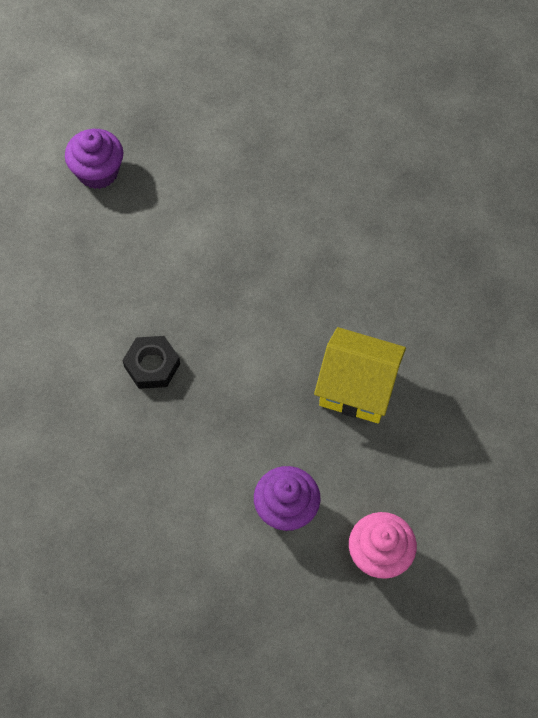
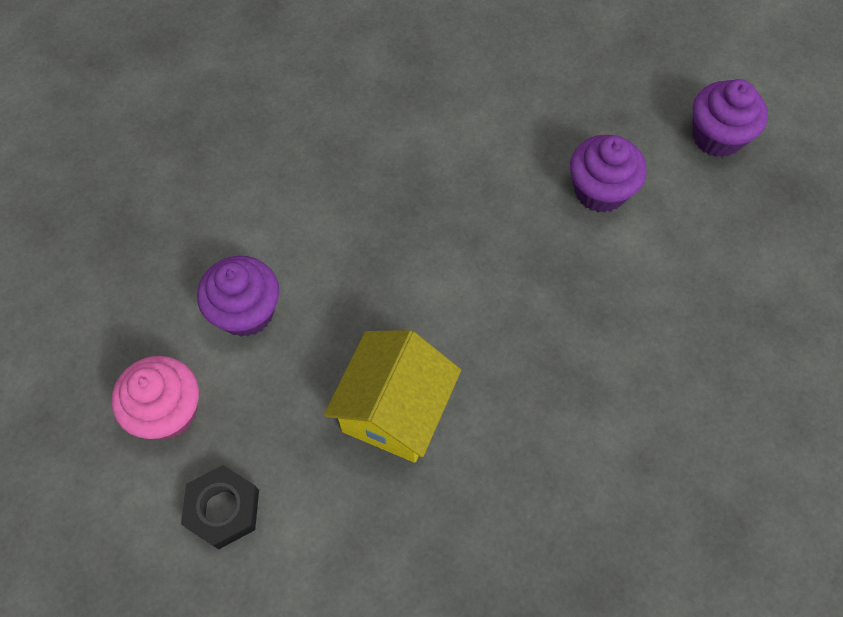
camera: 95 degrees right, 0 degrees up
(152, 365) = (448, 183): black nut -> black nut (223, 509)
(154, 254) = (600, 191): none -> purple cupcake

